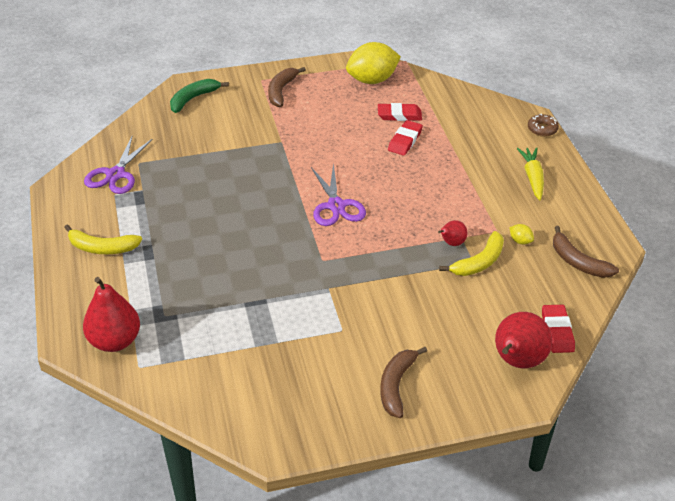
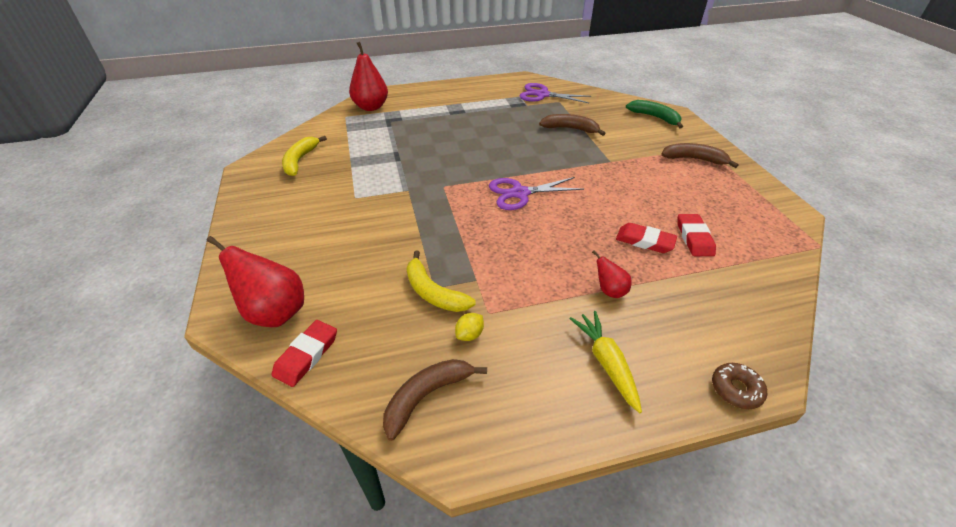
camera: 90 degrees right, 0 degrees up
(102, 248) = (462, 96): yellow banana -> yellow banana (300, 160)
(372, 80) = (755, 218): yellow lemon -> none
(396, 385) = (279, 226): brown banana -> brown banana (570, 129)
(451, 243) = (466, 271): red pear -> red pear (609, 291)
(532, 177) = (606, 362): yellow carrot -> yellow carrot turned 105 degrees counterclockwise
(557, 331) = (306, 355): red eraser -> red eraser turned 60 degrees counterclockwise

